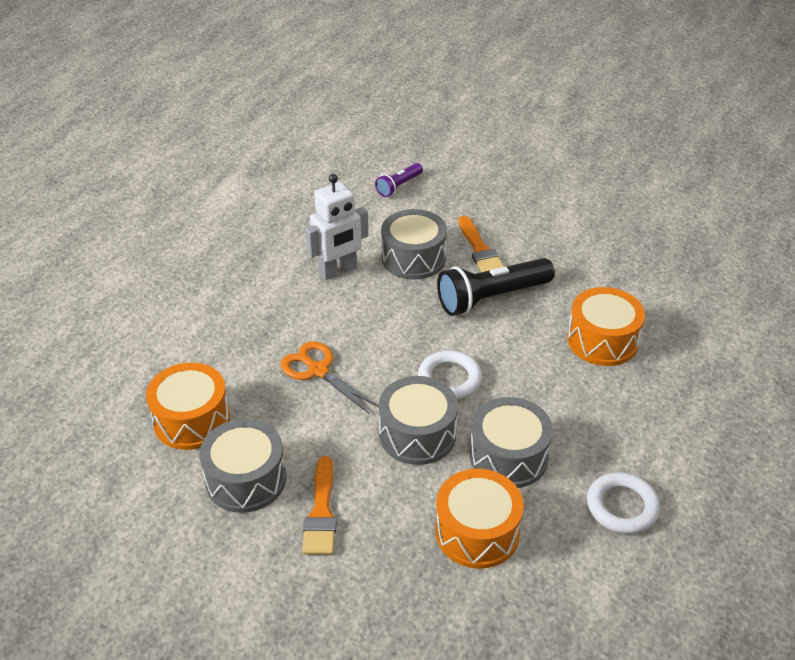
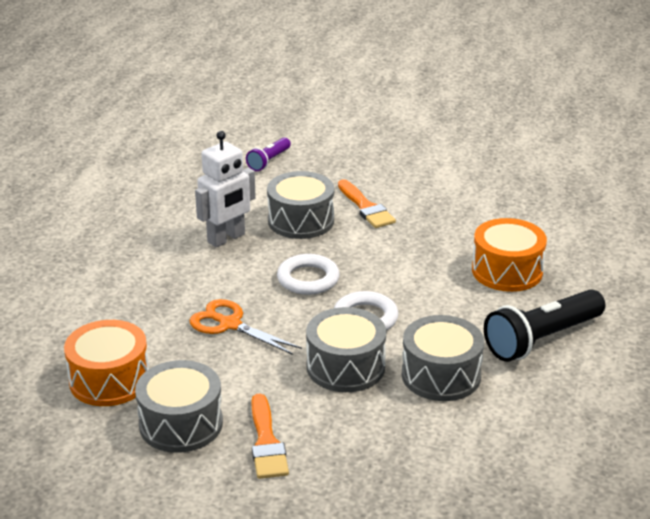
camera: 10 degrees left, 10 degrees down
(477, 532) = (427, 440): orange drum -> none
(492, 298) = (389, 246): black flashlight -> black flashlight (542, 339)
(622, 507) = (561, 403): white ring -> white ring (308, 279)

